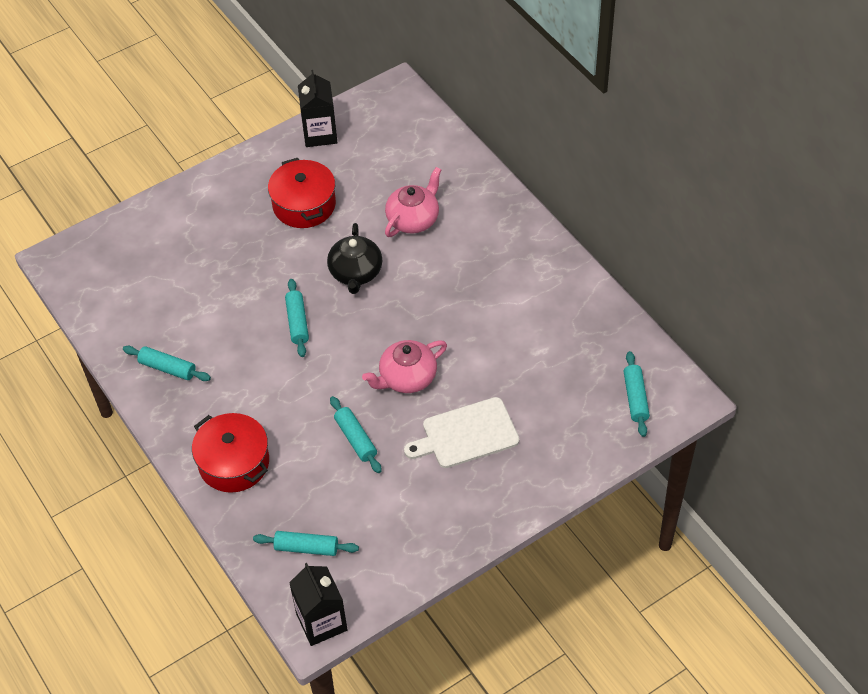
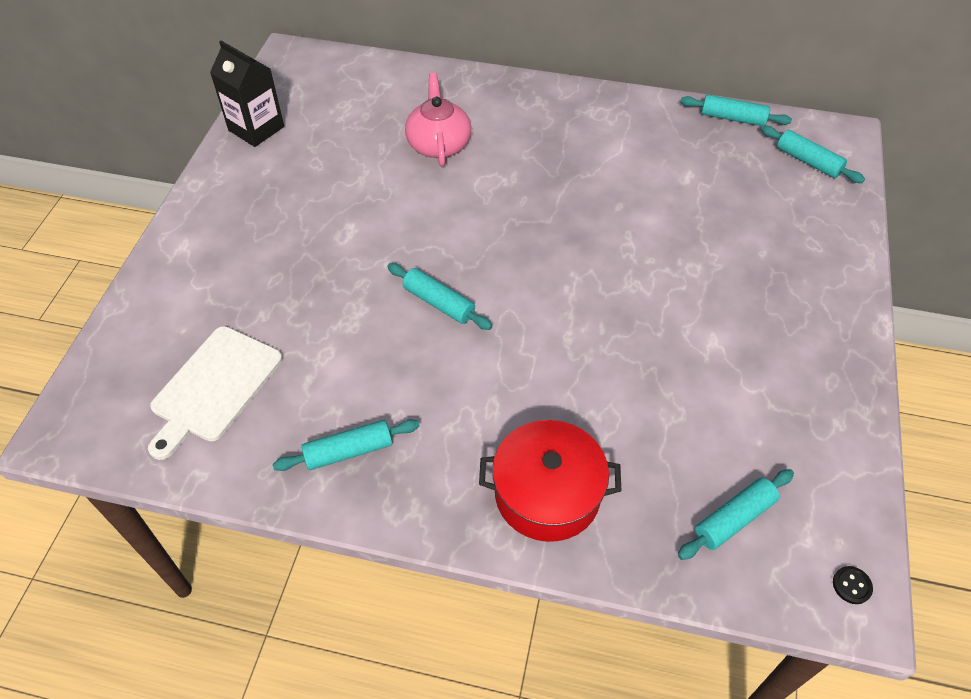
camera: 45 degrees left, 0 degrees up
(304, 205) = (314, 195): red pot -> none
(321, 622) = (851, 585): black carton -> black button
(355, 273) = (441, 221): black teapot -> none
(356, 439) = (636, 368): turquoise rolling pin -> turquoise rolling pin (733, 118)
(407, 378) = (609, 278): pink teapot -> none
(466, 434) = (725, 287): white cutting board -> white cutting board (214, 387)

